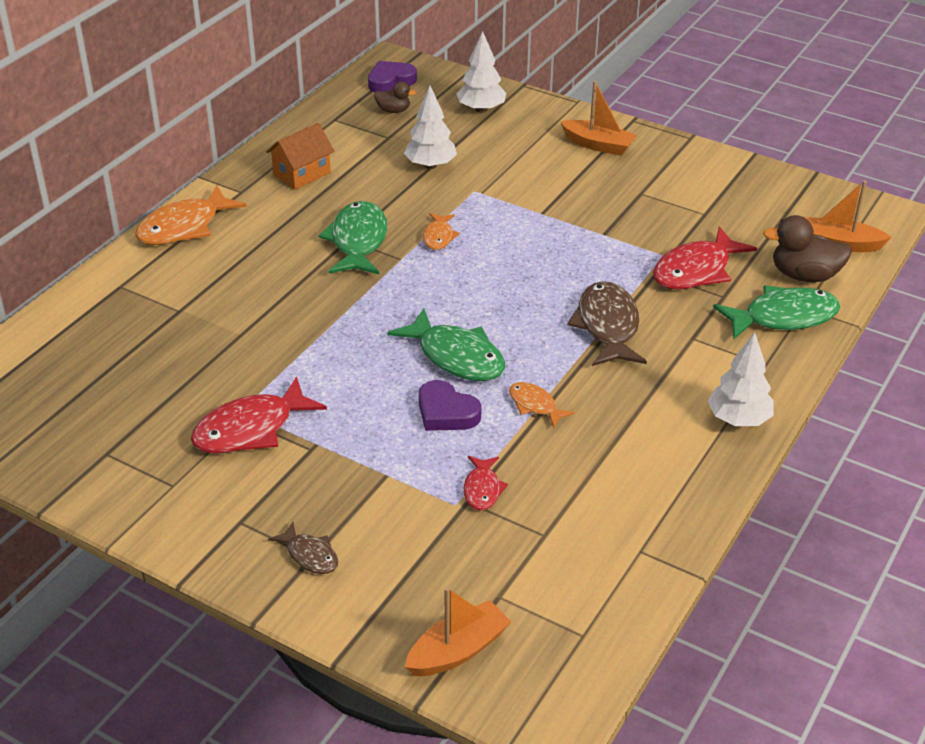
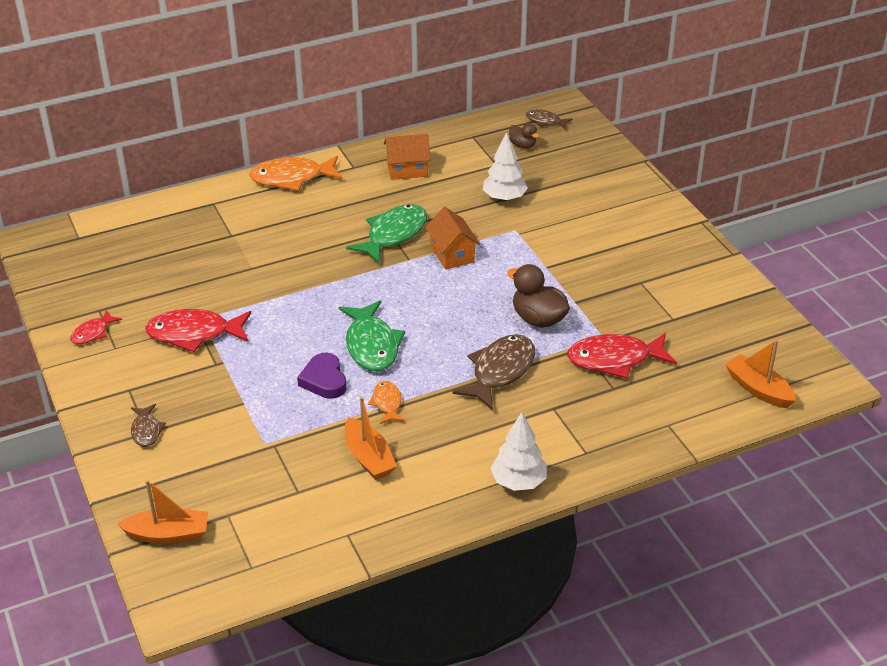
camera: 35 degrees right, 0 degrees up
(390, 81) = (545, 121): purple heart -> brown fish
(438, 237) = (452, 254): orange fish -> orange house
(481, 109) = (589, 168): white tree -> none
(482, 489) = (292, 442): red fish -> red fish (93, 333)
(598, 145) = (650, 231): orange boat -> orange boat (369, 458)
(783, 317) = (642, 425): green fish -> none
(804, 275) = (698, 401): brown duck -> brown duck (538, 319)

